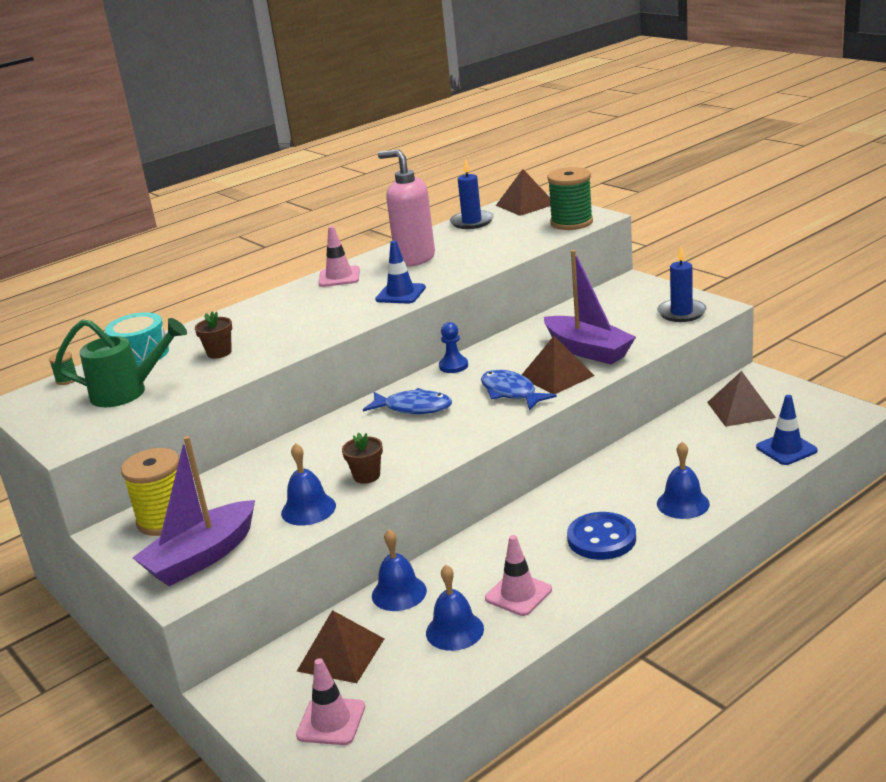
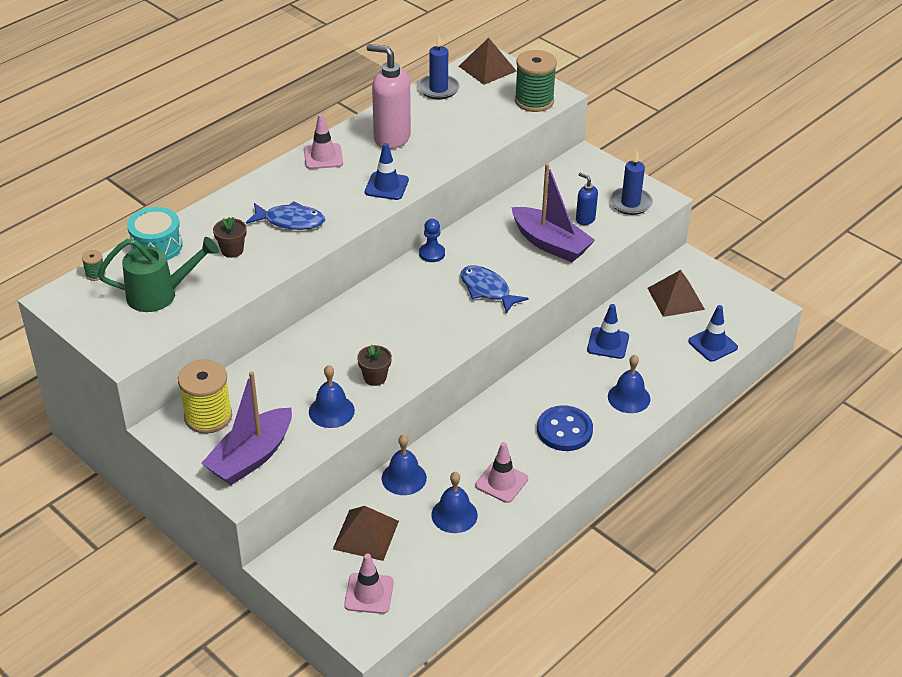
camera: 10 degrees left, 15 degrees up
(414, 408) = (403, 302): blue fish -> blue fish (290, 221)
(556, 376) = (525, 273): brown pyramid -> none
(629, 328) = (585, 219): none -> blue soap dispenser
(659, 453) = (608, 343): none -> blue traffic cone

